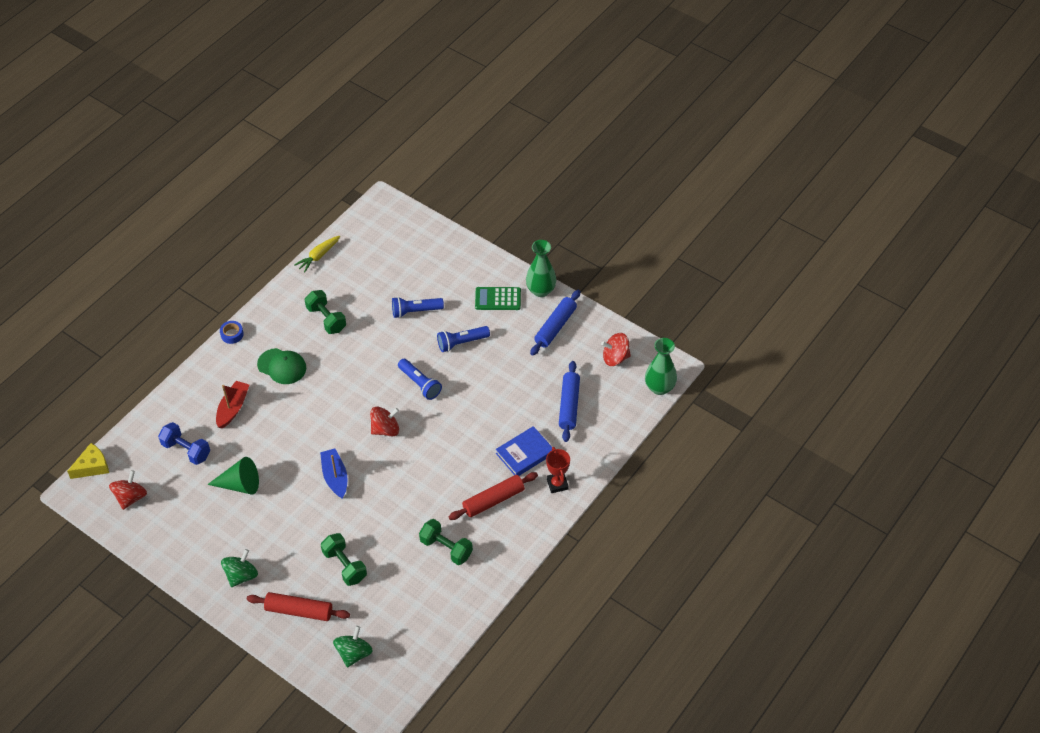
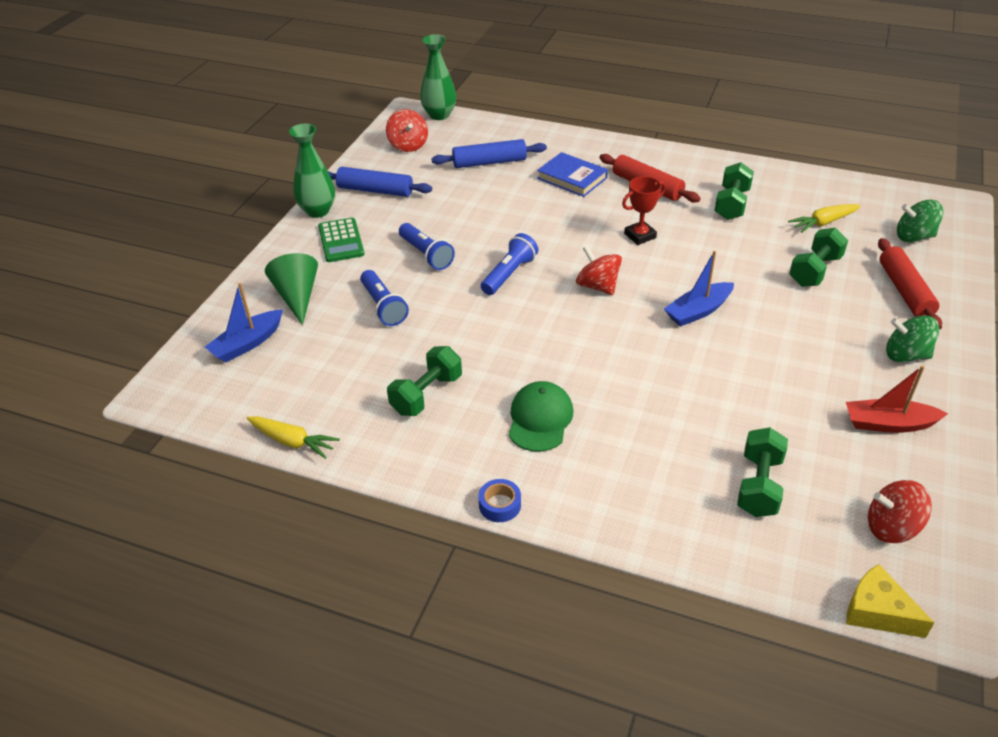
camera: 105 degrees left, 10 degrees down
(186, 450) = (759, 485): blue dumbbell -> green dumbbell
(233, 408) = (648, 453): red boat -> red boat (888, 424)
(240, 484) = (774, 401): green cone -> green cone (297, 296)
(397, 600) = (823, 223): none -> yellow carrot
(409, 243) = (247, 344): none -> blue boat
(557, 484) = (599, 152): red trophy -> red trophy (640, 236)

